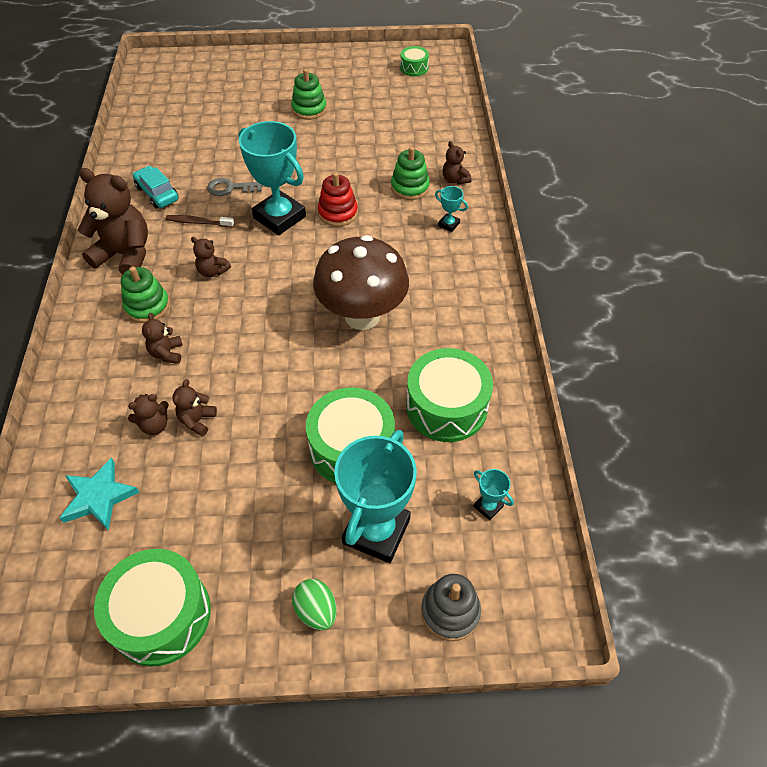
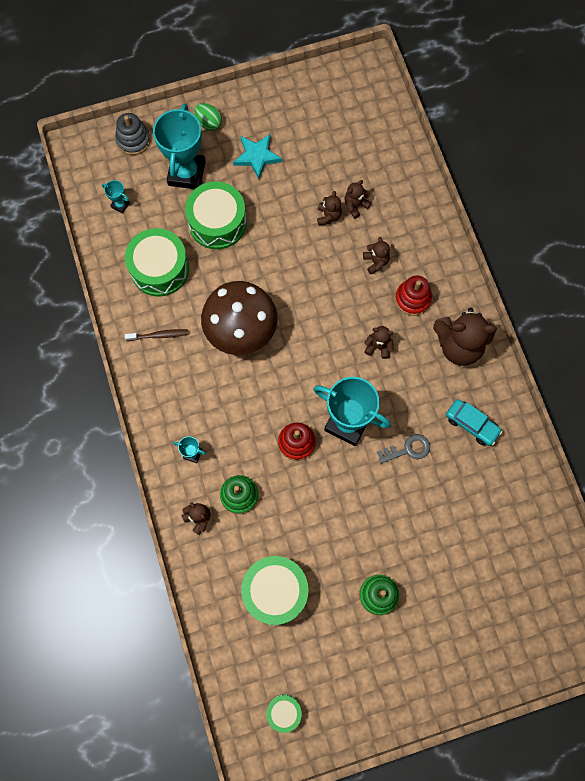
camera: 165 degrees right, 20 degrees up
(99, 497) = (365, 152): turquoise star -> turquoise star (257, 156)
(147, 306) = (412, 299): green stacking toy -> red stacking toy
(161, 615) = (294, 100): green drum -> green drum (275, 591)
(198, 222) = (416, 398): brown toothbrush -> brown toothbrush (159, 335)

